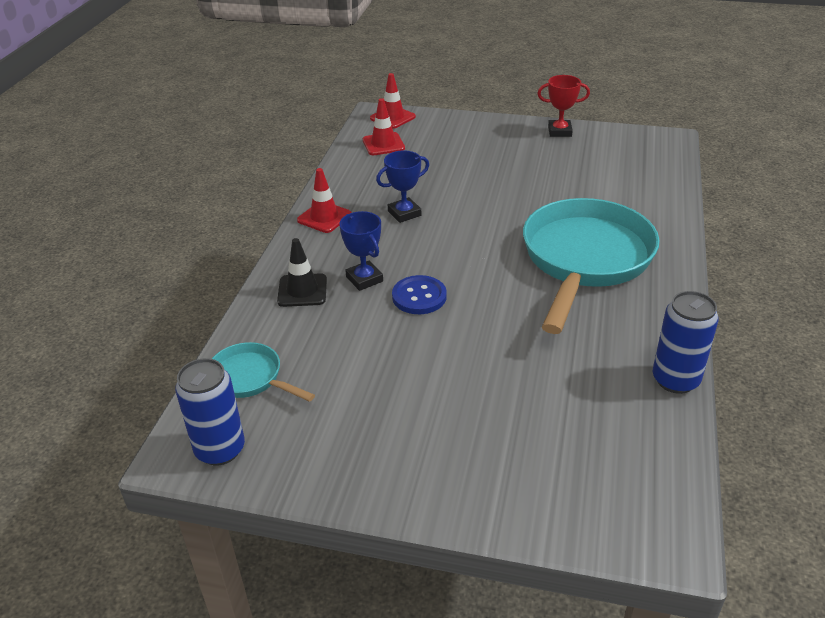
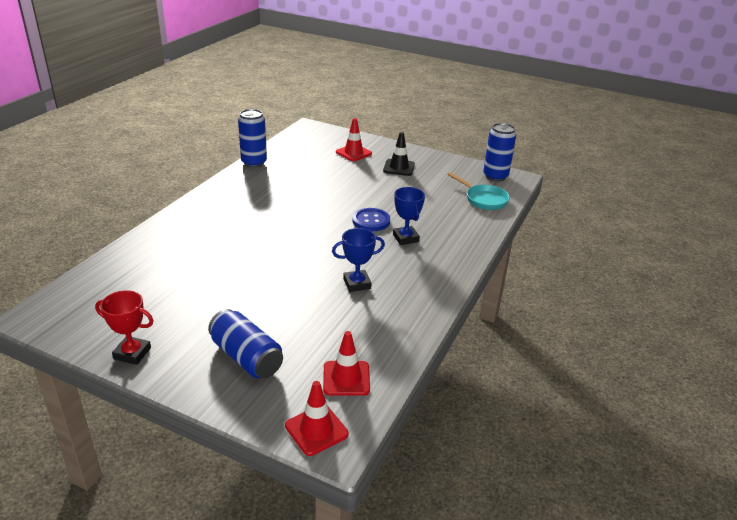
camera: 170 degrees left, 5 degrees down
(302, 290) = (451, 238): black traffic cone -> black traffic cone (399, 168)
(324, 217) = (429, 293): red traffic cone -> red traffic cone (353, 153)
(469, 143) = (246, 357): none -> blue can
(585, 260) = (242, 222): turquoise pan -> none

